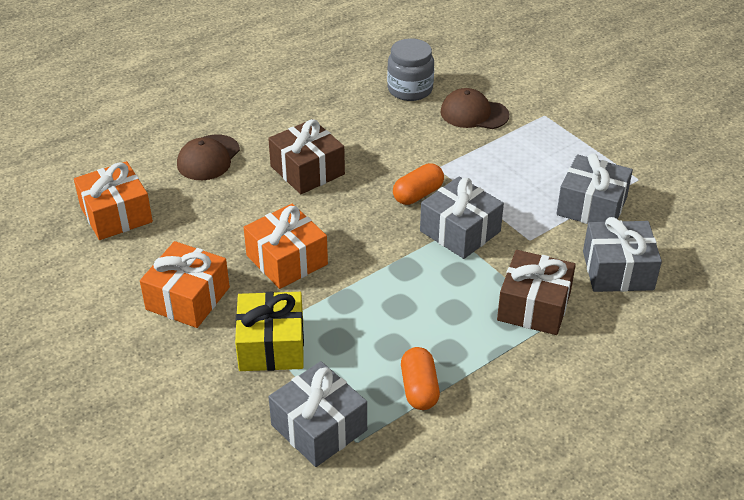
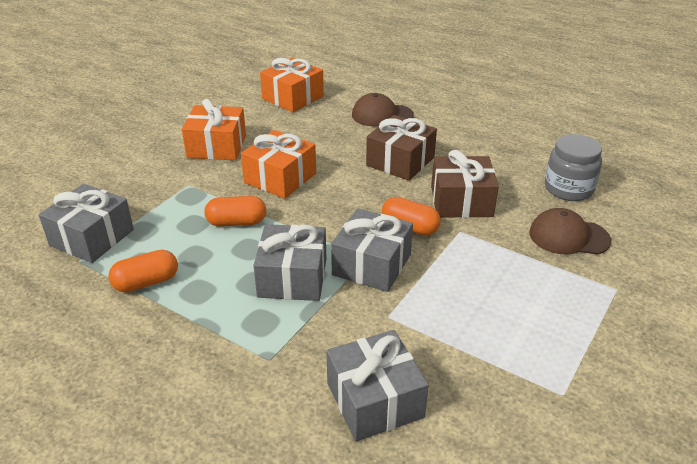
camera: 70 degrees right, 5 degrees down
(271, 345) = (178, 194): yellow gift -> none
(351, 307) = (236, 222): none -> orange capsule
(474, 113) = (568, 236): brown cap -> brown cap turned 75 degrees counterclockwise
(534, 306) = (283, 338): brown gift -> brown gift (461, 201)
(591, 206) = (477, 357): grey gift -> grey gift (292, 277)

